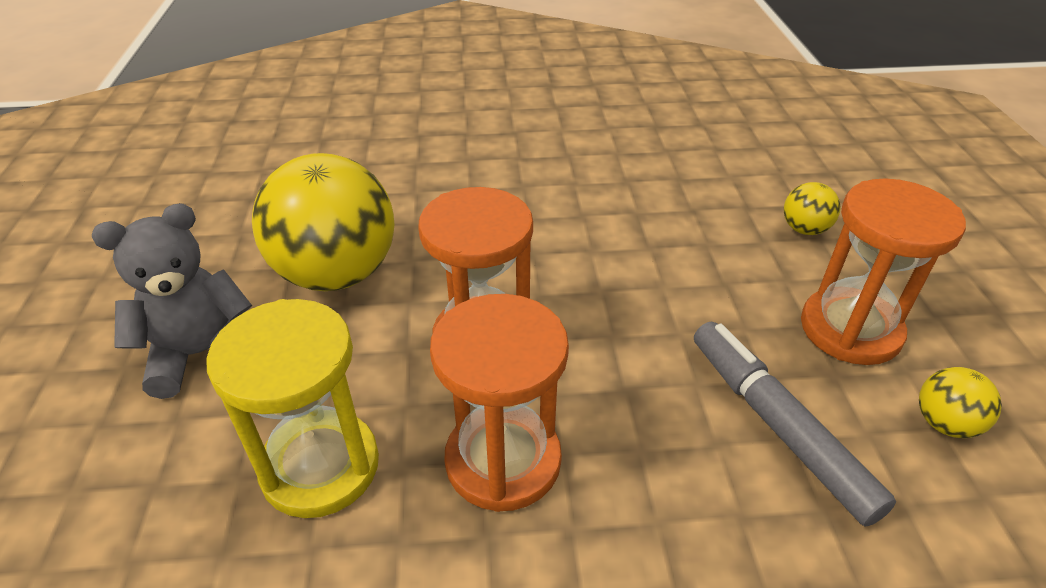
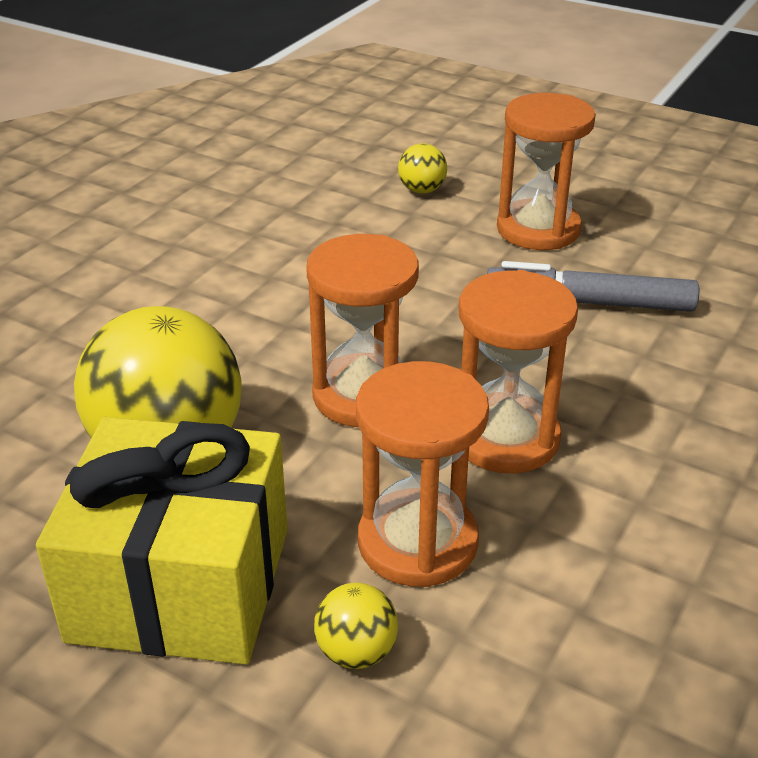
camera: 55 degrees left, 5 degrees down
(201, 354) = (181, 583): grey teddy bear -> yellow gift
(320, 466) = (417, 542): yellow hourglass -> orange hourglass
(944, 423) = (645, 243): yellow ball -> yellow ball (356, 652)

